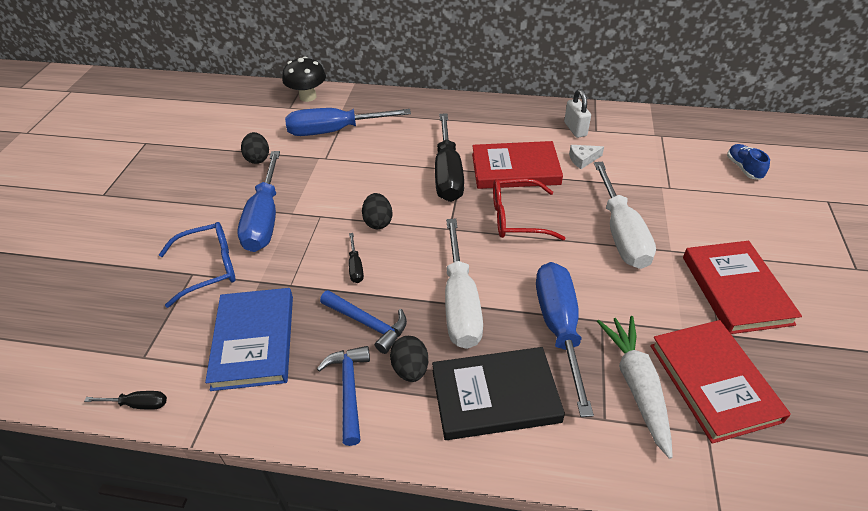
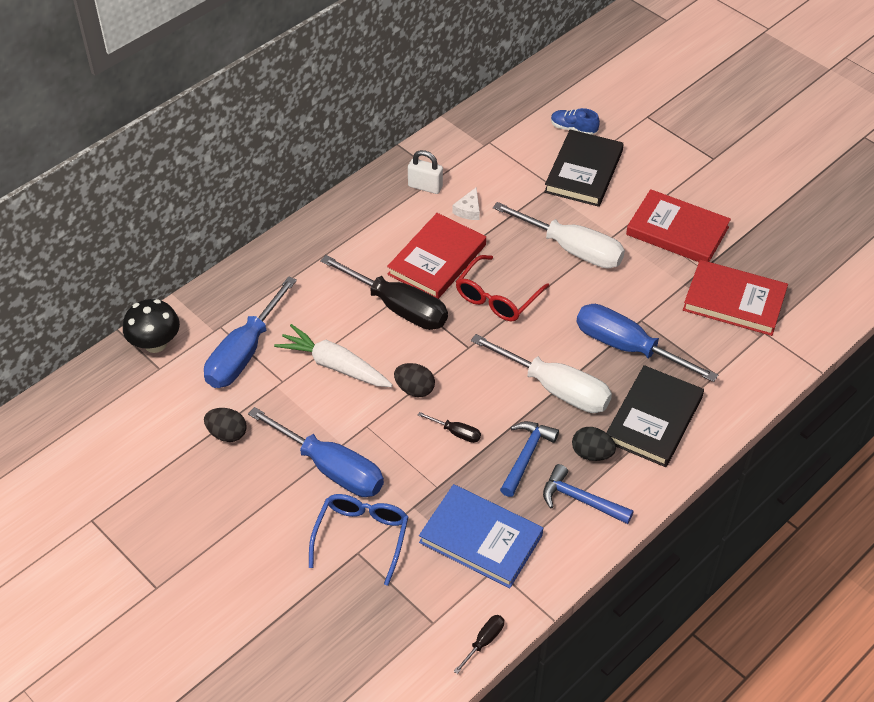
camera: 55 degrees left, 5 degrees up
(368, 323) = (526, 456): blue hammer -> blue hammer turned 45 degrees counterclockwise
(636, 385) = (706, 340): white carrot -> white carrot (334, 365)
(710, 197) = (583, 171): none -> black book

